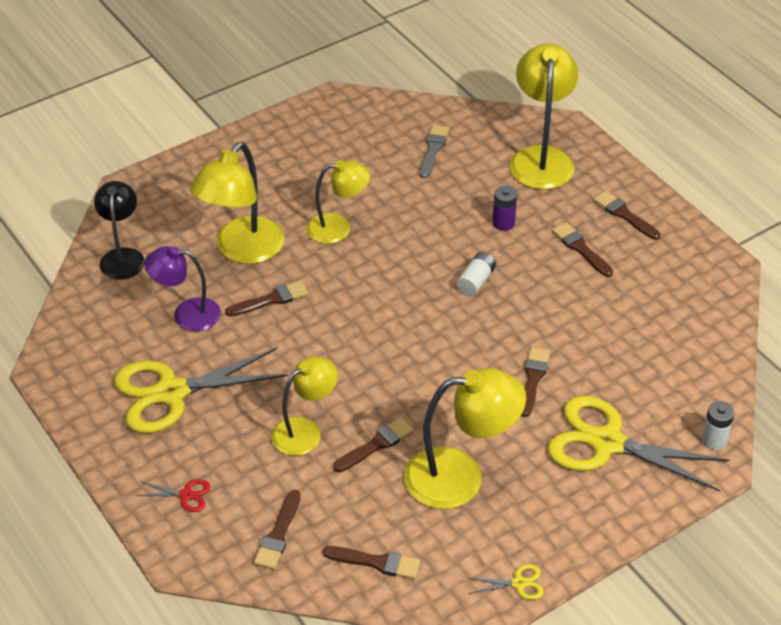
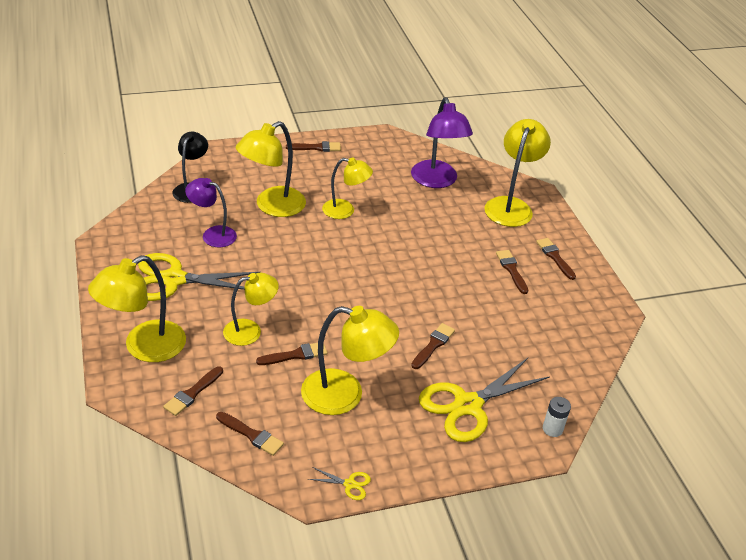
camera: 15 degrees right, 5 degrees down
(186, 495) = (144, 347): red scissors -> yellow lamp
(271, 300) = (274, 241): brown brush -> brown brush (316, 147)
(433, 149) = (436, 181): grey brush -> purple lamp
(476, 281) = (424, 270): white battery -> none
(503, 223) = (463, 239): purple battery -> none
(607, 443) = (467, 405): yellow scissors -> yellow scissors turned 75 degrees counterclockwise

